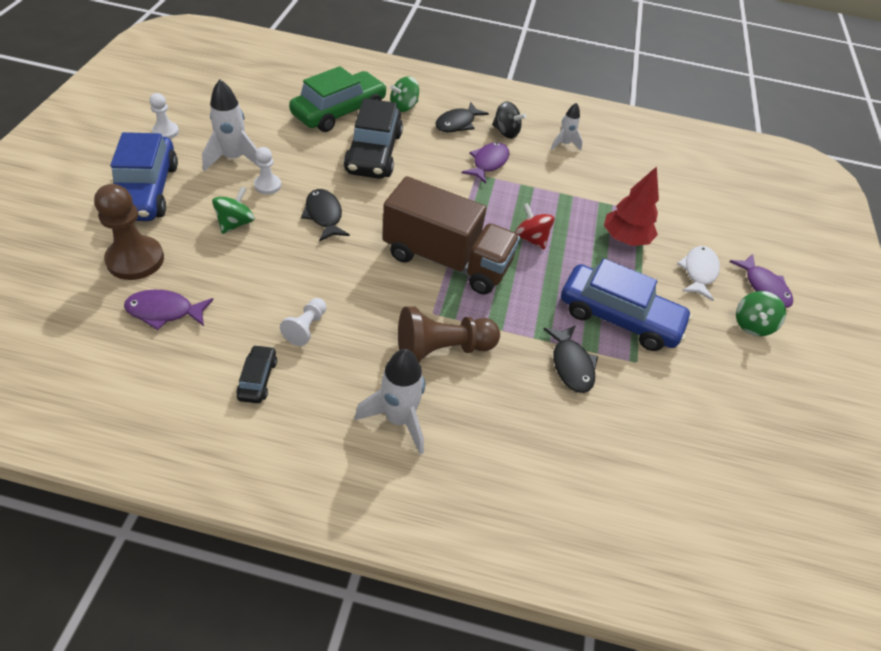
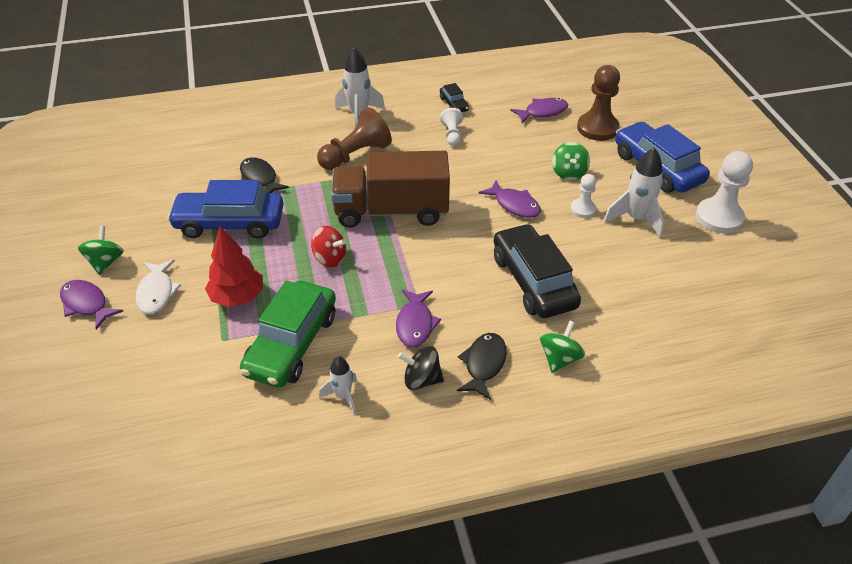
camera: 160 degrees right, 5 degrees down
(166, 132) = (719, 217): white pawn -> white pawn, size x1.81
(324, 215) = (514, 205): black fish -> purple fish
(339, 112) = (614, 315): green car -> green car (291, 344)

